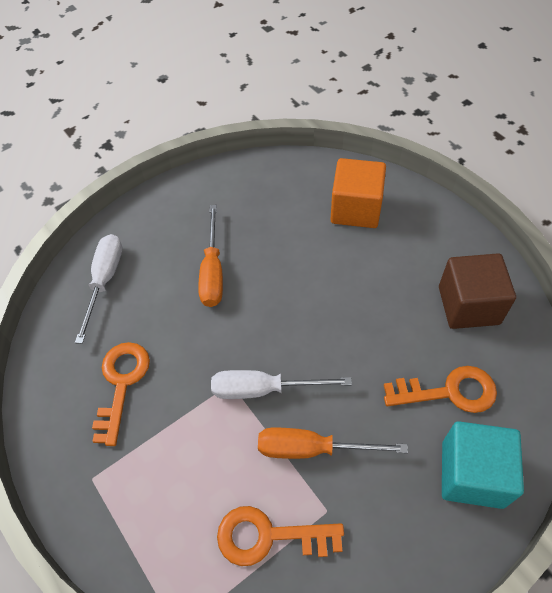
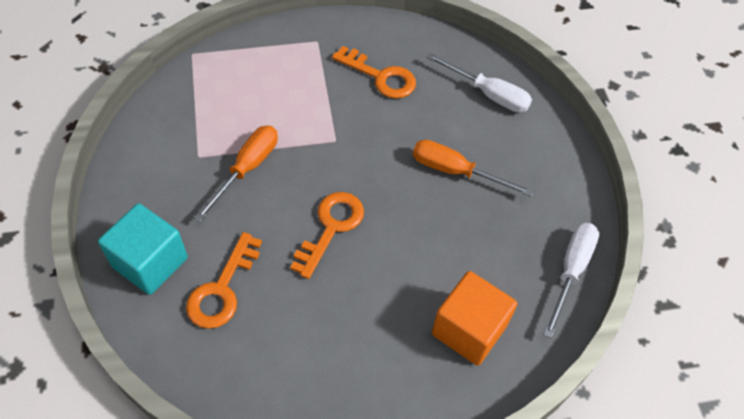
camera: 110 degrees right, 0 degrees up
(263, 389) = (316, 160): white screwdriver -> white screwdriver (571, 271)
(269, 536) = (208, 118): orange key -> orange key (331, 228)
(468, 305) = (290, 363): brown cube -> none

